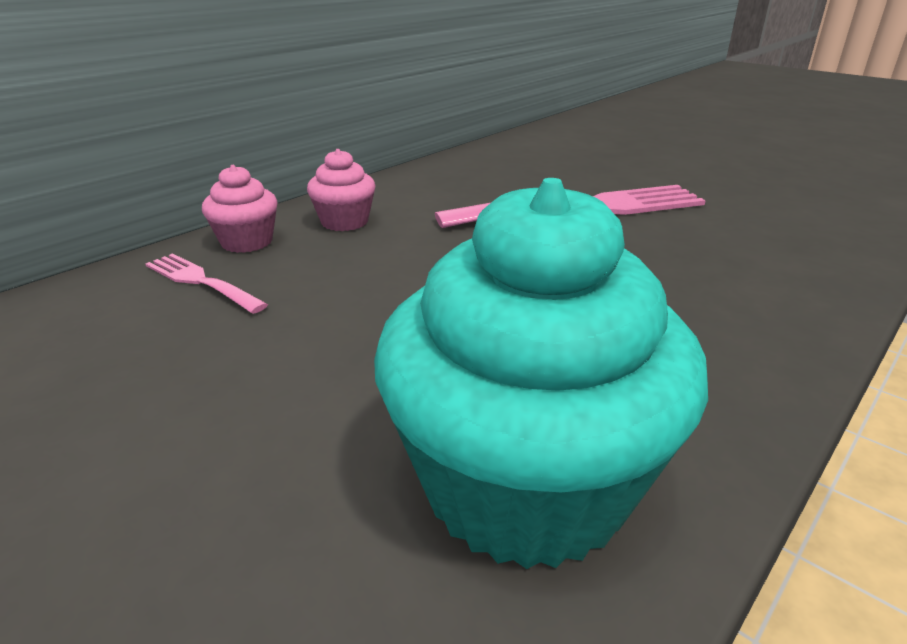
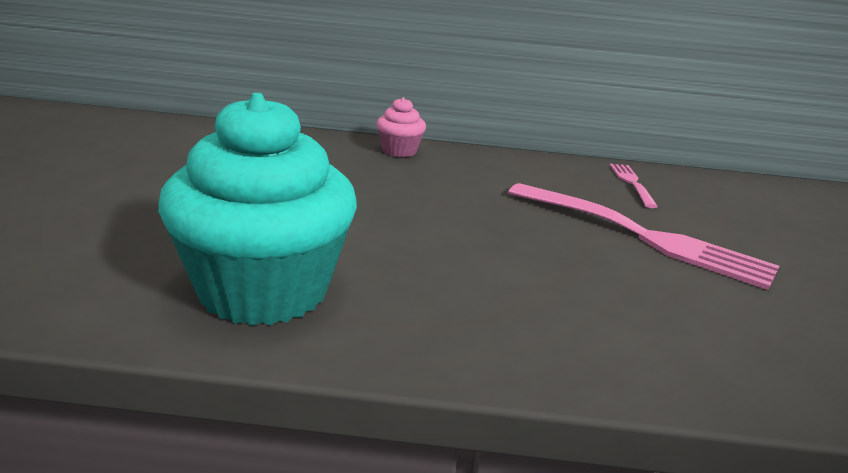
camera: 50 degrees right, 5 degrees down
(202, 282) = (343, 156): pink fork -> pink fork (632, 183)
(344, 222) = (467, 166): pink cupcake -> none

